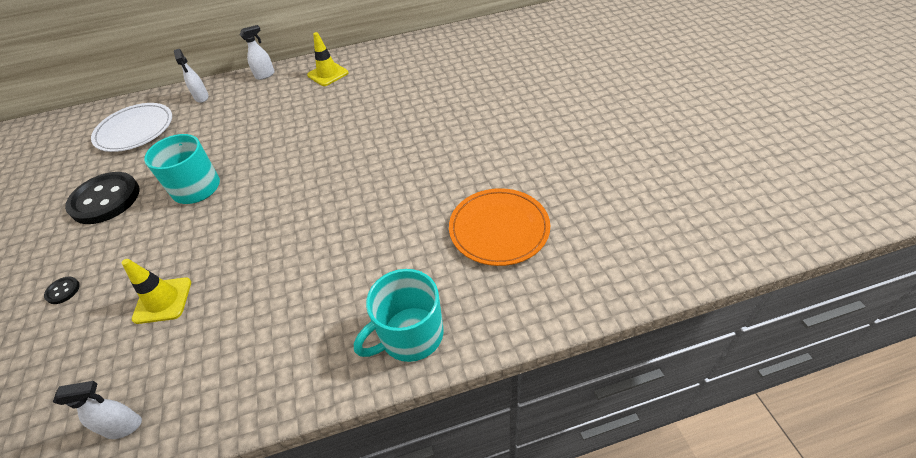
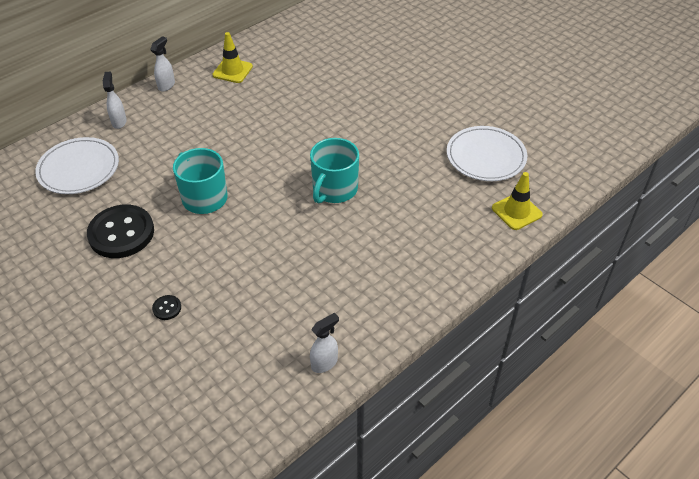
camera: 30 degrees left, 0 degrees up
(163, 300) = (267, 284): yellow traffic cone -> yellow traffic cone (516, 211)
(202, 97) = (119, 122): white spray bottle -> white spray bottle turned 135 degrees counterclockwise
(410, 335) = (478, 241): turquoise mug -> turquoise mug (334, 189)
(499, 229) = (486, 156): orange plate -> white plate

